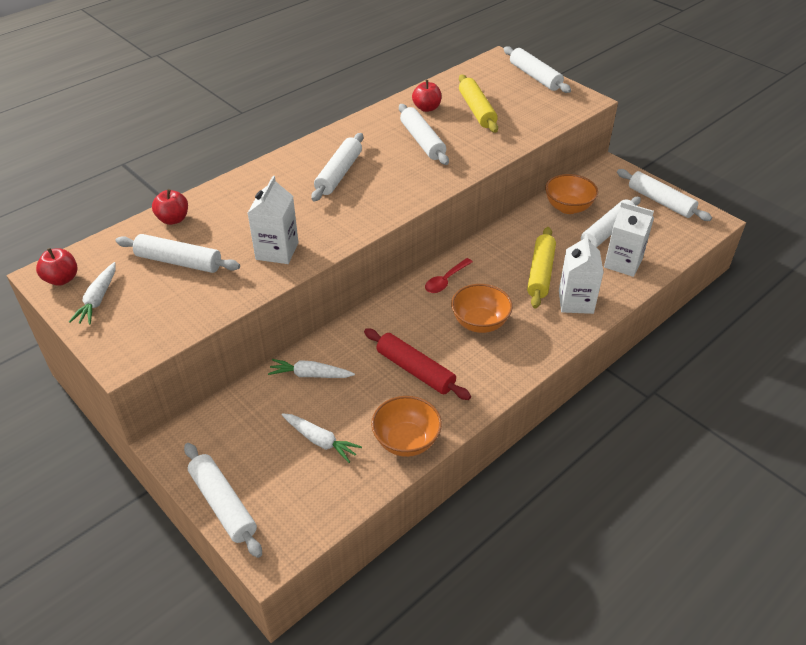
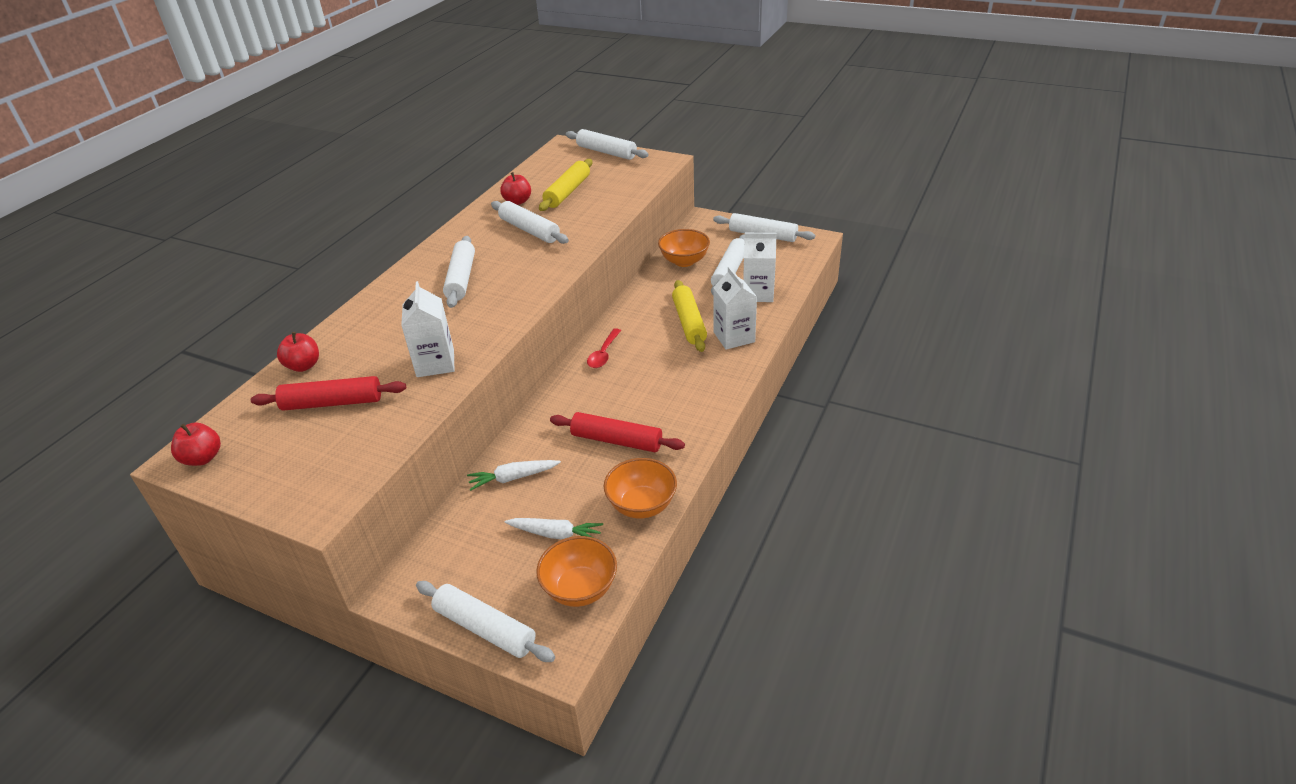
camera: 20 degrees left, 5 degrees down
(98, 299) = (258, 465): white carrot -> none
(179, 262) = (332, 403): white rolling pin -> red rolling pin
(476, 110) = (567, 192): yellow rolling pin -> yellow rolling pin turned 60 degrees clockwise
(480, 323) = (656, 381): orange bowl -> orange bowl (580, 588)

